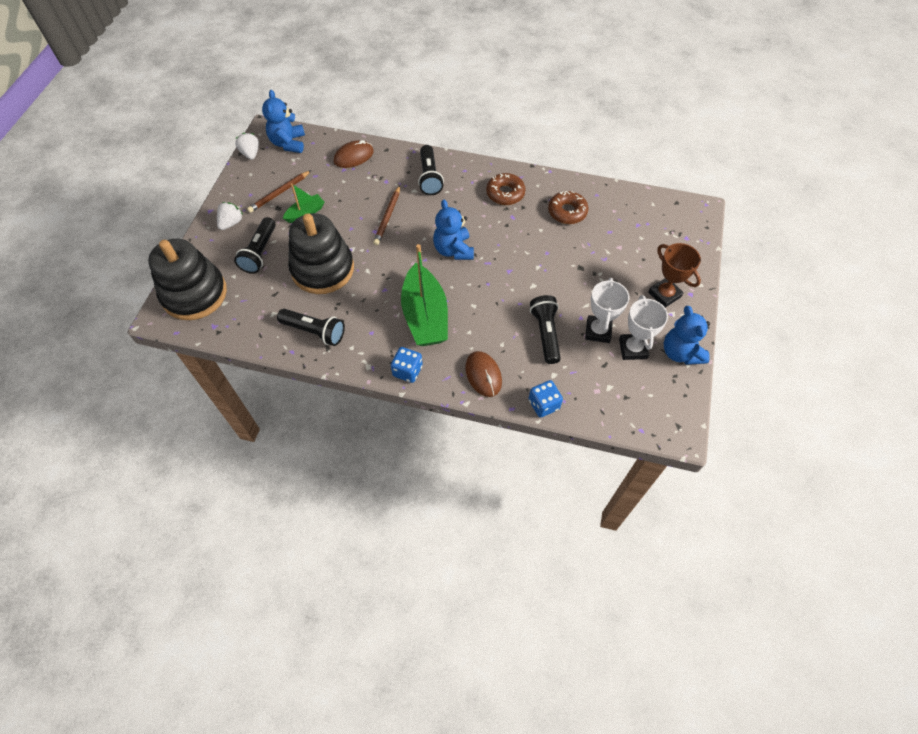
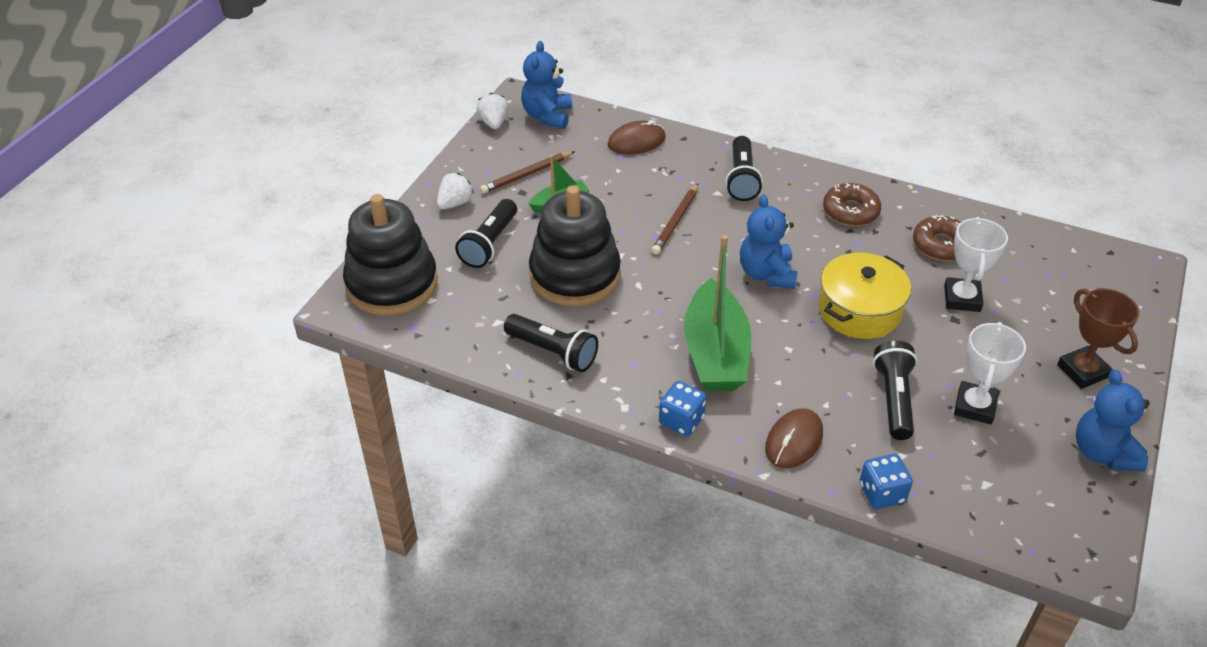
camera: 10 degrees right, 15 degrees down
(483, 375) = (793, 441): brown mouse -> brown mouse turned 45 degrees clockwise
(517, 269) = (859, 310): none -> yellow pot
(633, 349) = (1027, 437): white trophy -> white trophy (962, 298)

